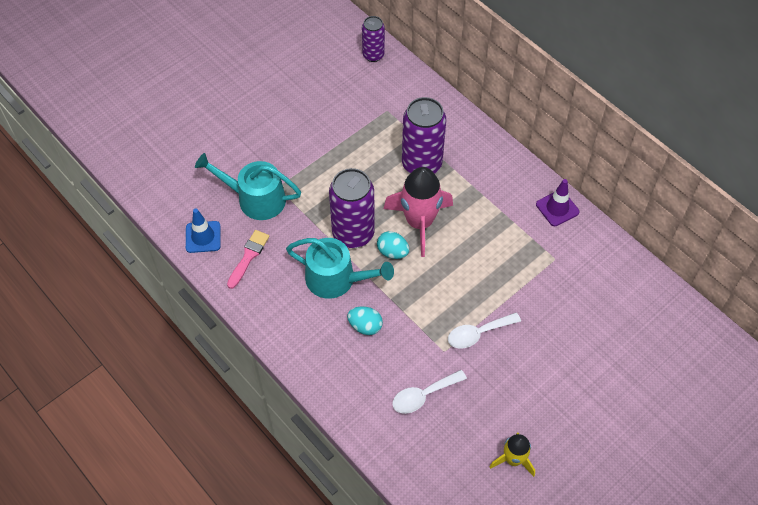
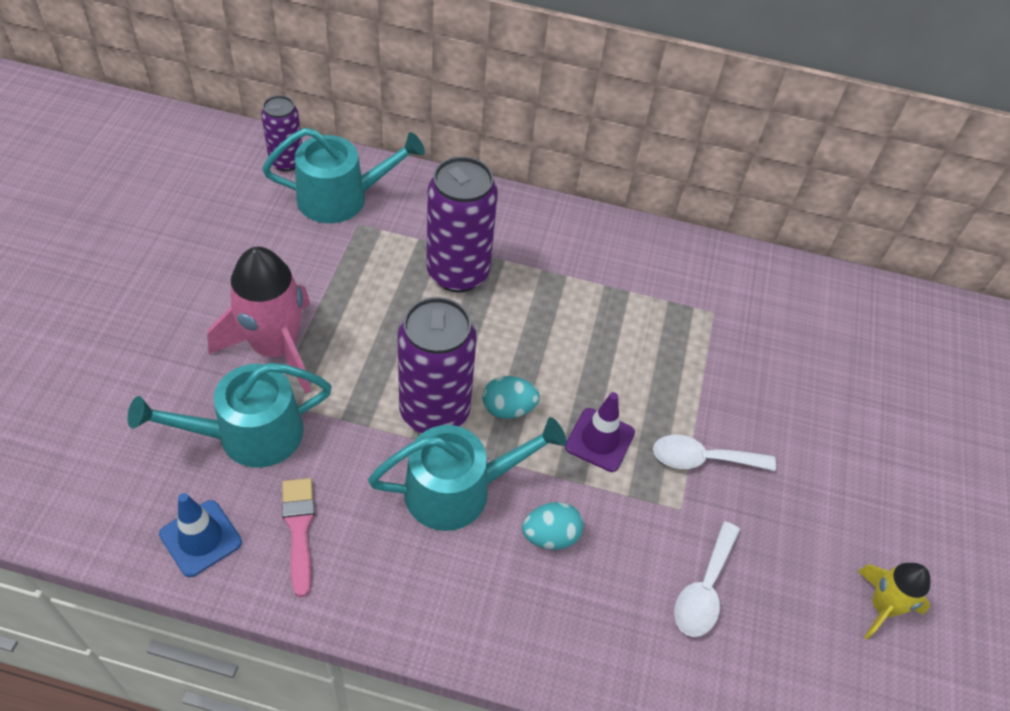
camera: 40 degrees left, 5 degrees down
(388, 90) = (341, 198): none -> turquoise watering can
(419, 222) = (513, 350): pink rocket -> pink rocket (275, 348)
(478, 333) = (702, 459): white spoon -> white spoon turned 60 degrees clockwise
(557, 208) = (665, 249): purple traffic cone -> purple traffic cone (600, 440)

